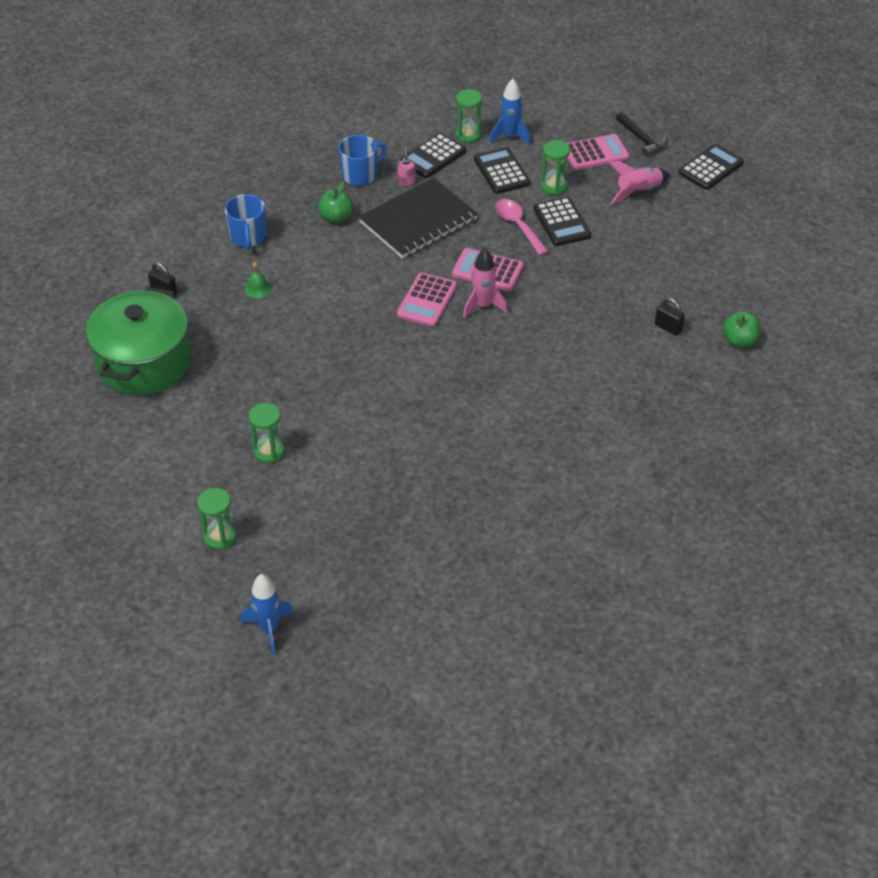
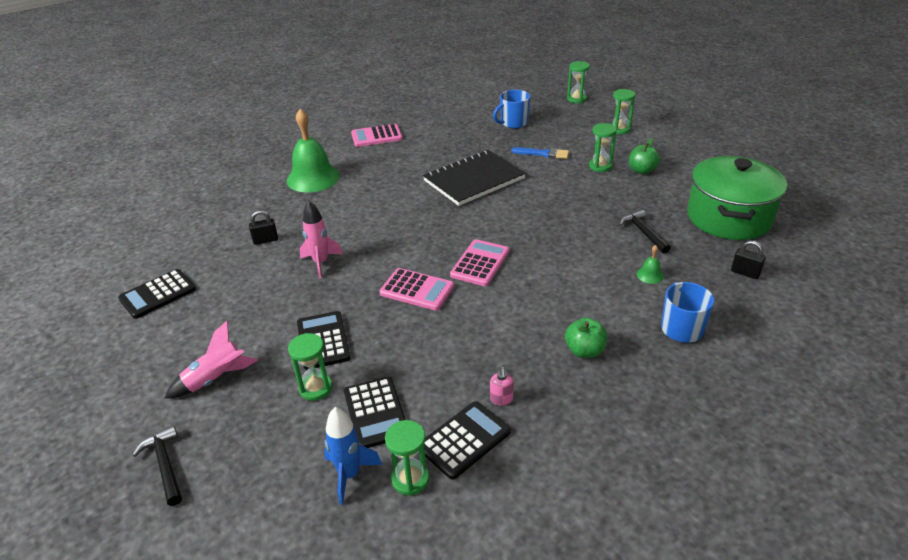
camera: 175 degrees left, 10 degrees down
(247, 341) = (643, 233): none -> black hammer
(269, 628) = (576, 99): blue rocket -> green hourglass
(343, 478) = (543, 154): none -> blue brush
(360, 175) = (563, 411): blue mug -> blue mug (513, 123)
(418, 221) = (487, 345): black notebook -> black notebook (474, 180)
(483, 306) = (427, 258): pink rocket -> pink rocket (321, 263)
(518, 226) = (374, 337): pink spoon -> none
(595, 153) = (241, 440): pink calculator -> pink calculator (376, 136)
(655, 429) = (313, 178): none -> green bell
(668, 328) = (265, 240): black padlock -> black padlock turned 60 degrees counterclockwise
(710, 168) = (105, 412): black calculator -> black calculator (158, 294)
(739, 341) = (211, 230): green apple -> green apple (642, 170)

